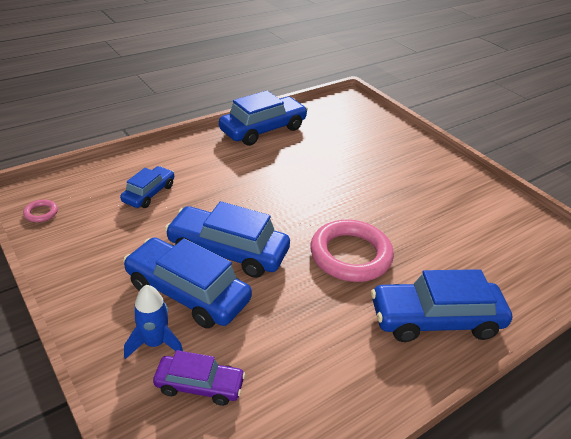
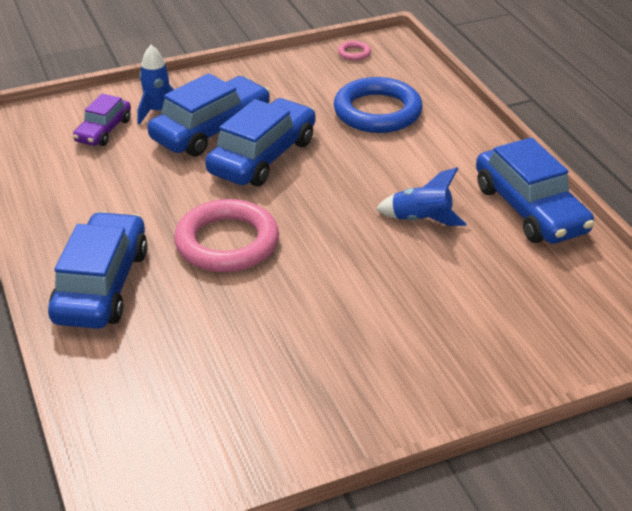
camera: 105 degrees right, 0 degrees up
(149, 193) = (377, 112): blue car -> blue ring
(288, 168) = (421, 220): none -> blue rocket

